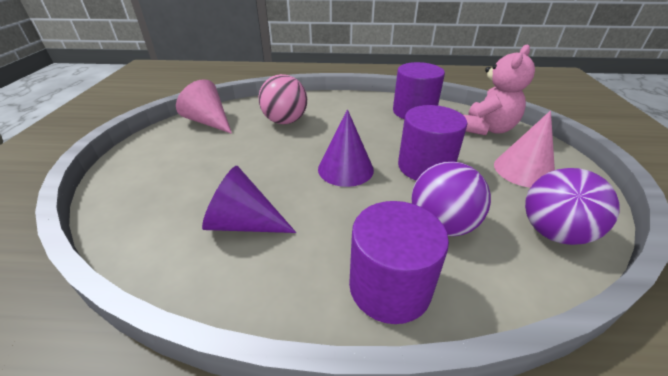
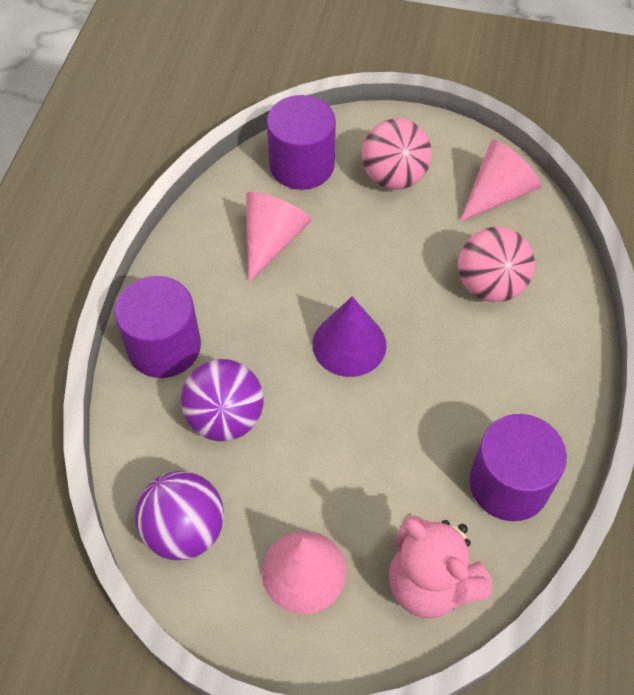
camera: 100 degrees right, 20 degrees up
(181, 162) = (394, 177): none -> pink ball
(244, 223) = (272, 240): purple cone -> pink cone
(425, 167) = (337, 441): purple cylinder -> purple cylinder (302, 165)

